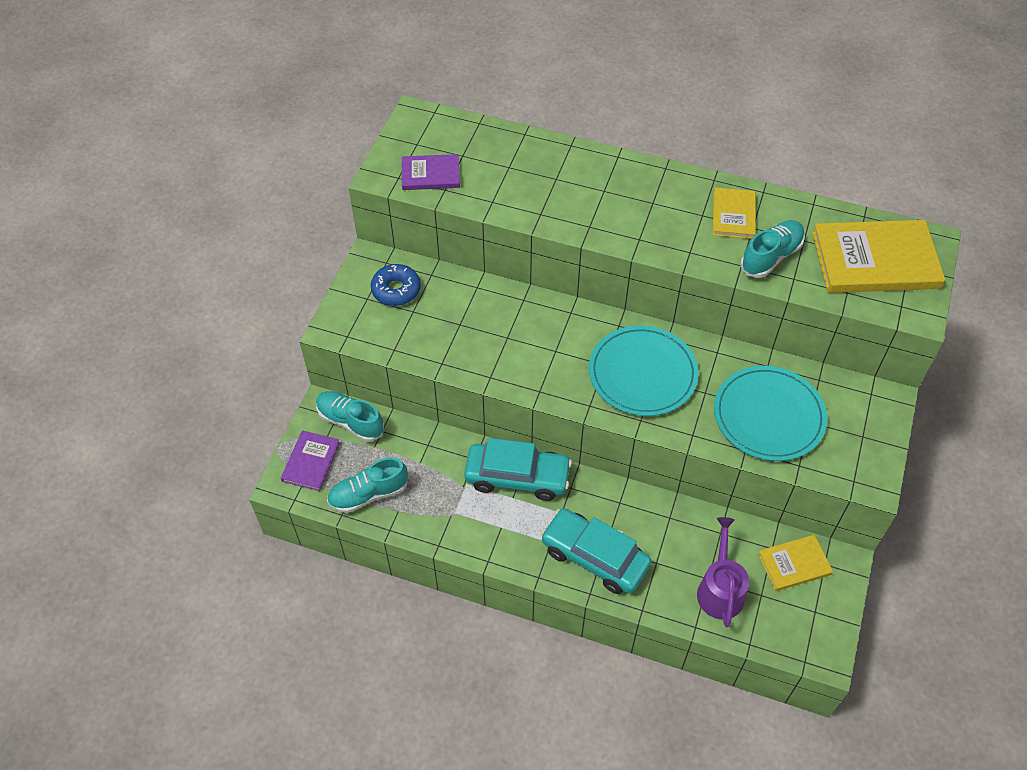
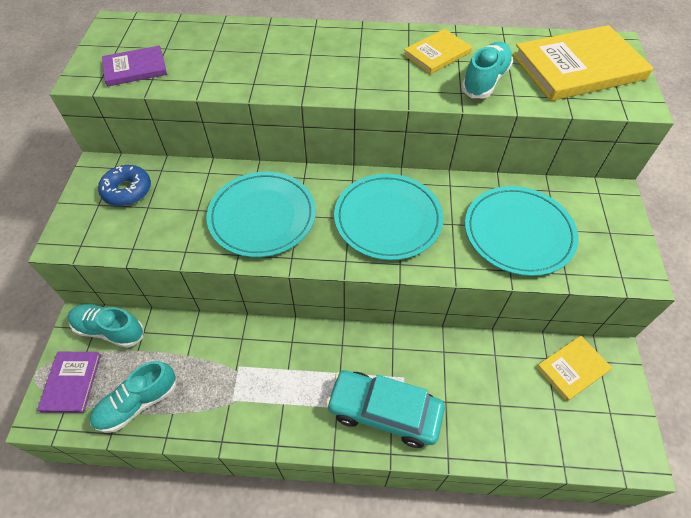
camera: 15 degrees left, 0 degrees up
(517, 477) = (288, 347): turquoise car -> none
(520, 344) = (262, 216): none -> turquoise plate
(720, 589) = (515, 414): purple watering can -> none
(733, 215) = (437, 54): yellow book -> yellow book turned 60 degrees clockwise

